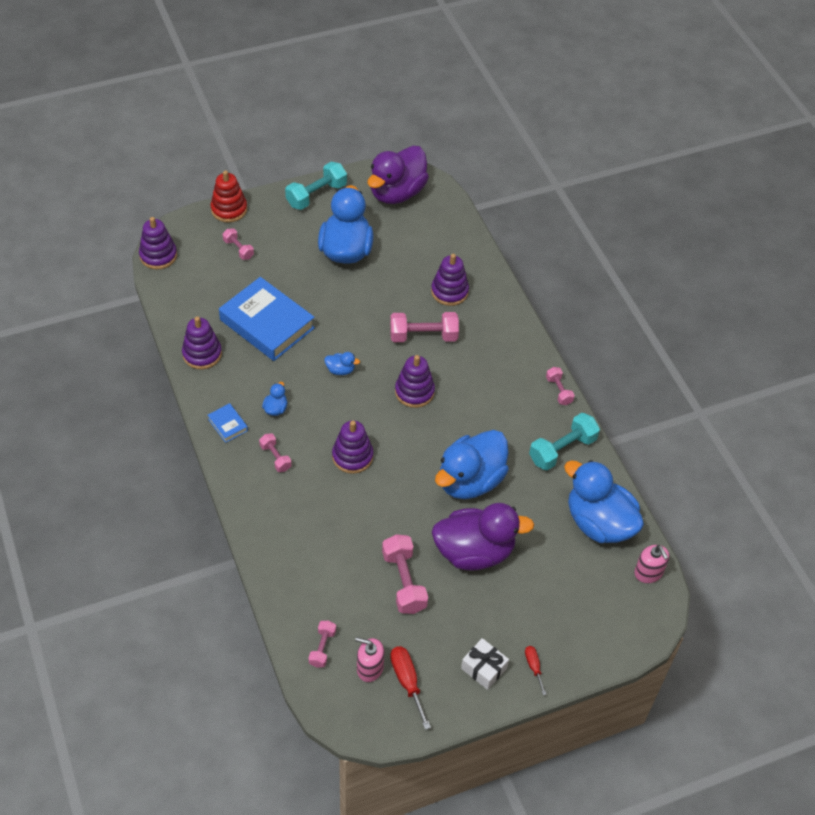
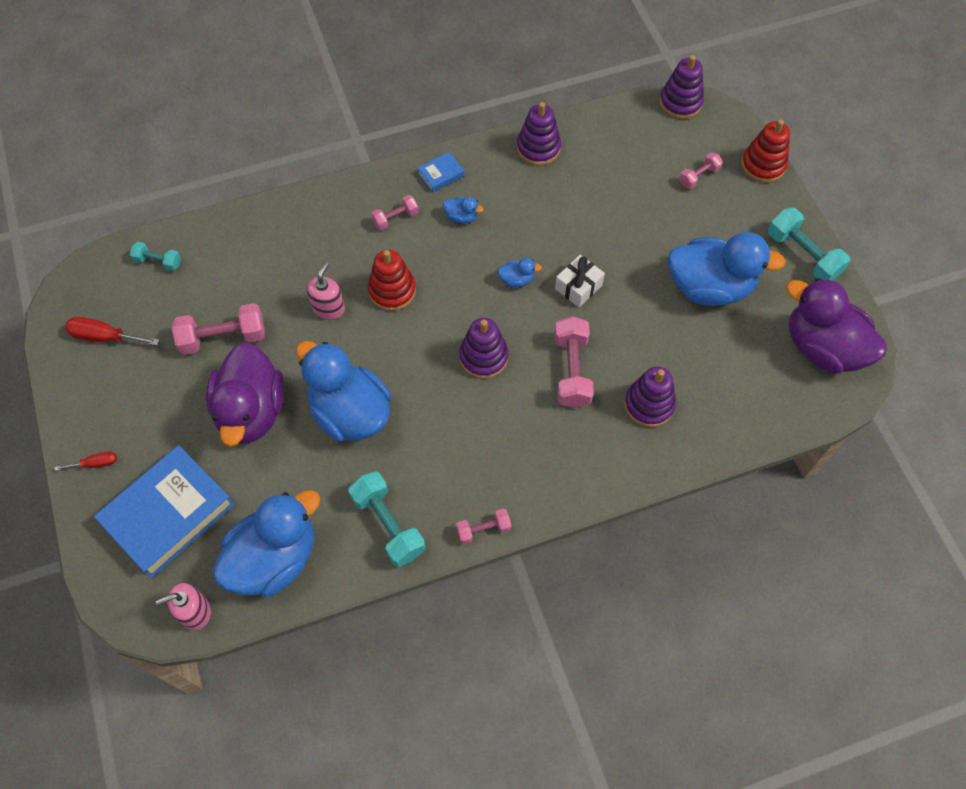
camera: 95 degrees right, 10 degrees up
(267, 324) = (584, 207): blue book -> blue book (168, 514)
(322, 648) = (158, 262): pink dumbbell -> turquoise dumbbell
(340, 370) = (517, 280): blue duck -> blue duck turned 105 degrees counterclockwise
(352, 456) = (392, 291): purple stacking toy -> red stacking toy
(370, 668) = (127, 303): pink soap dispenser -> pink soap dispenser (328, 308)
(407, 682) = (105, 337): red screwdriver -> red screwdriver turned 150 degrees counterclockwise
(484, 668) = (104, 412): white gift -> white gift (578, 287)

